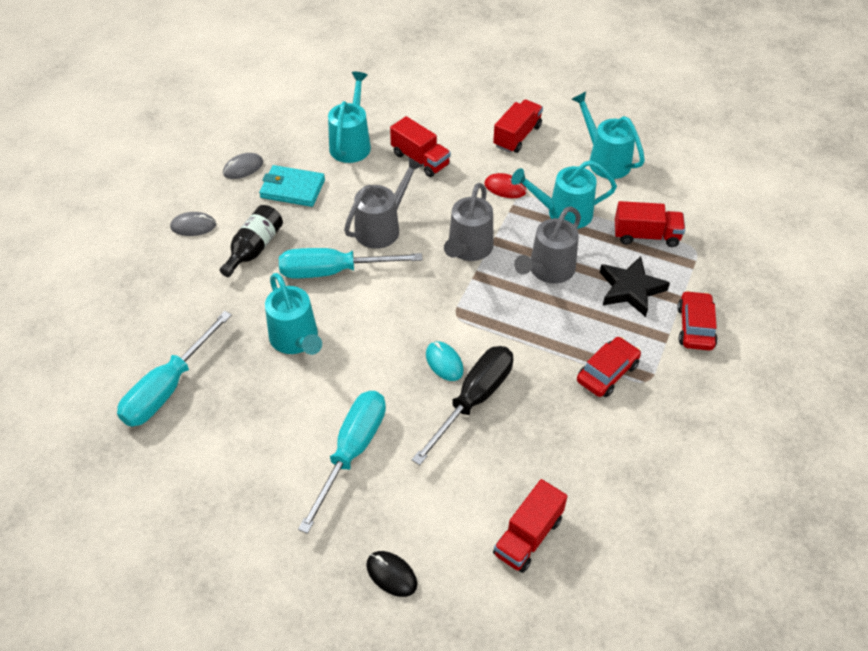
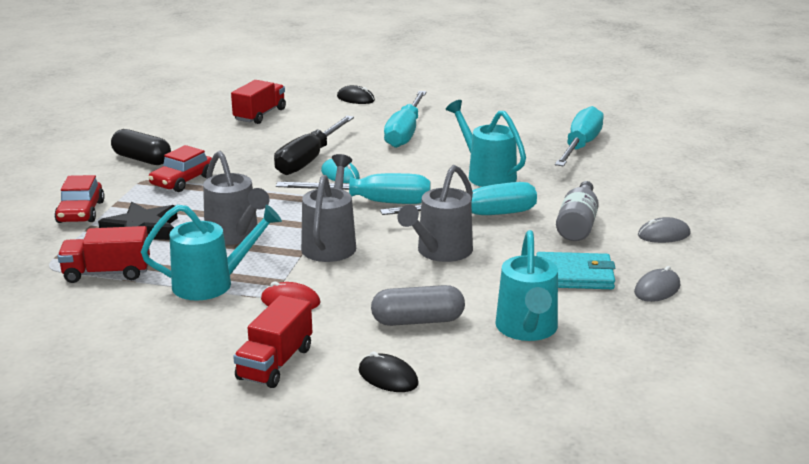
camera: 170 degrees right, 25 degrees down
(254, 248) = (577, 224): black bottle -> grey bottle
(420, 159) = (418, 321): red truck -> grey capsule
(421, 306) = (373, 202): none -> turquoise screwdriver
(450, 119) = (388, 377): none -> black mouse
(548, 271) = (235, 236): grey watering can -> grey watering can turned 120 degrees clockwise
(604, 160) = (140, 346): turquoise watering can -> none
(660, 428) = (142, 159): none -> black capsule

